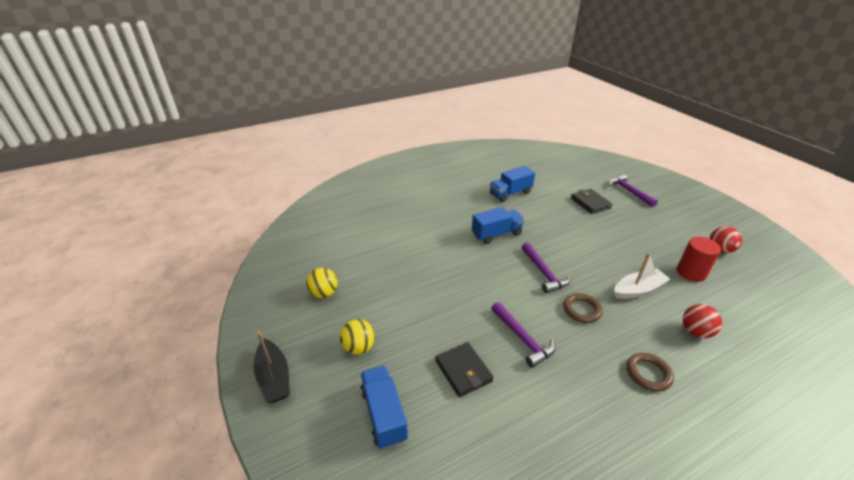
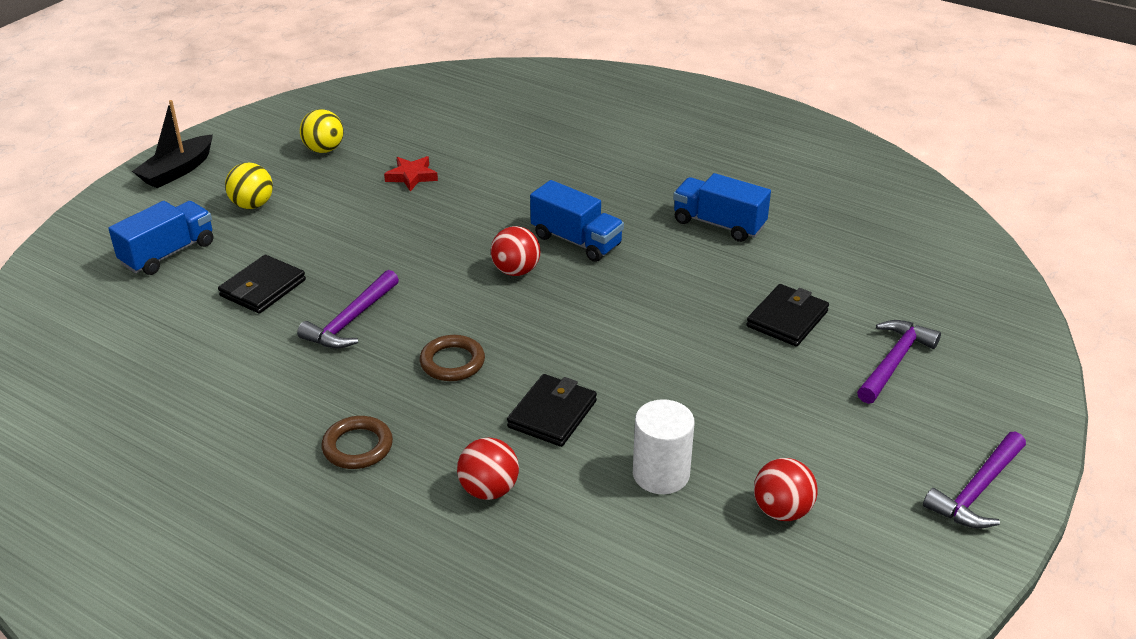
camera: 60 degrees right, 0 degrees up
(389, 267) = (412, 176): none -> red star
(510, 261) = (516, 271): none -> red ball
(543, 273) = (514, 308): purple hammer -> purple hammer (977, 491)
(638, 290) = (552, 414): white boat -> black wallet
(691, 272) = (661, 474): red cylinder -> white cylinder

